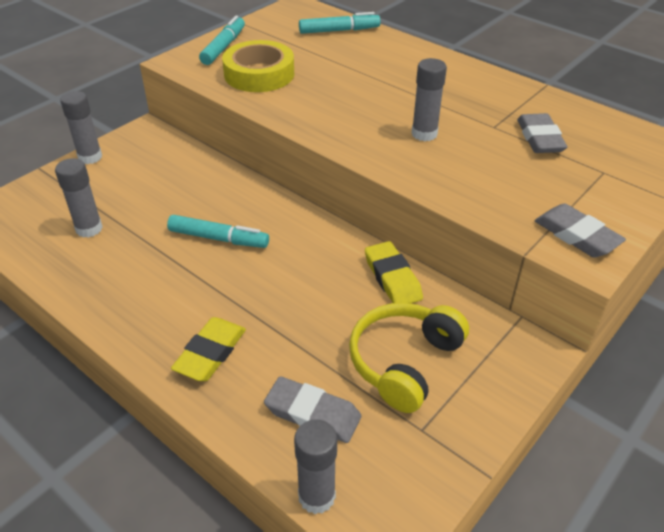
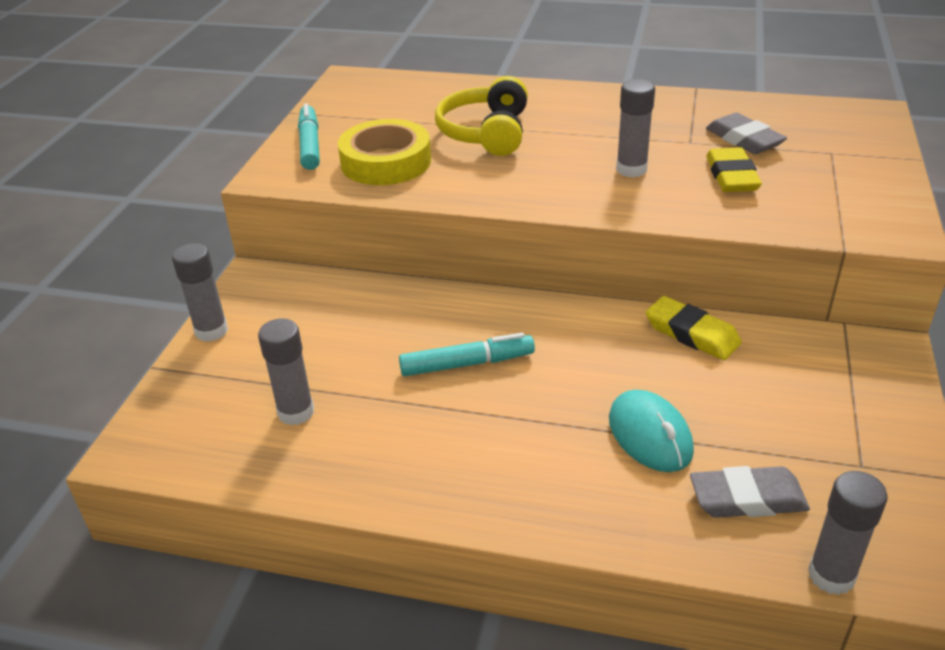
camera: 25 degrees left, 5 degrees down
(210, 353) = (581, 486): yellow eraser -> yellow eraser (731, 176)
(290, 338) = (650, 435): none -> turquoise mouse
(339, 30) = (427, 92): turquoise marker -> none
(404, 362) = (783, 409): yellow headphones -> yellow headphones (486, 133)
(576, 235) = (870, 217): grey eraser -> none

